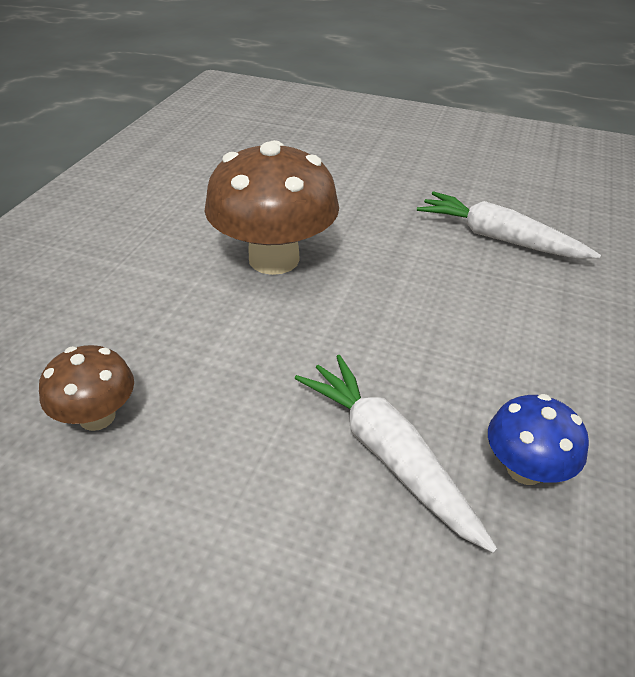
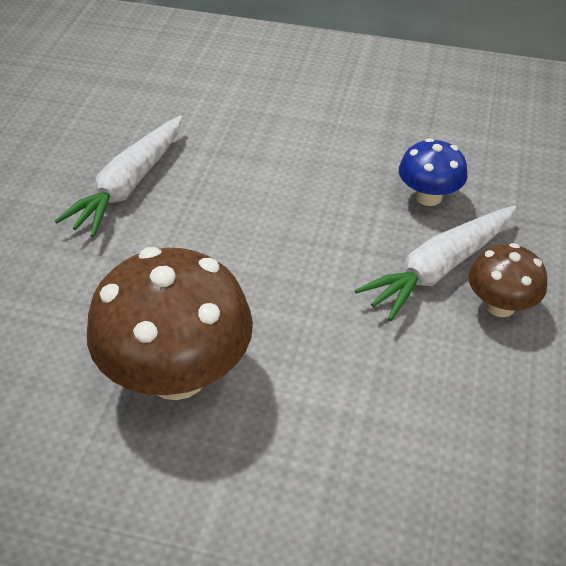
camera: 95 degrees left, 5 degrees up
(97, 416) = (462, 487): brown mushroom -> brown mushroom (500, 305)

